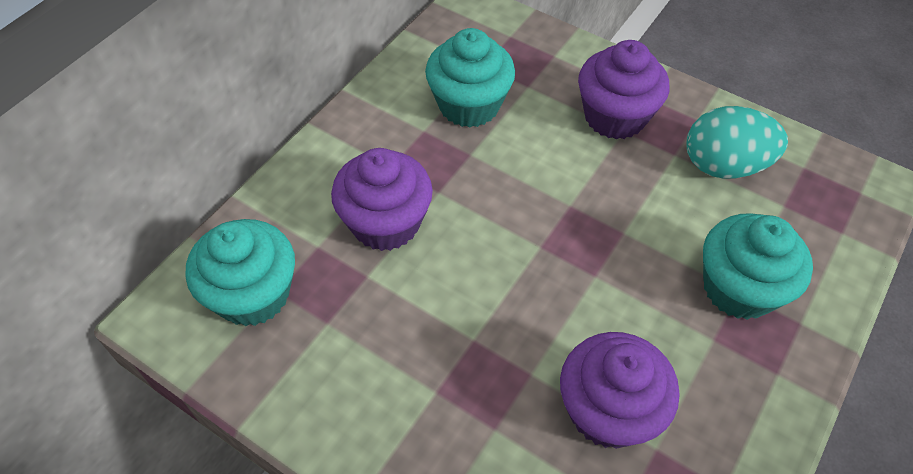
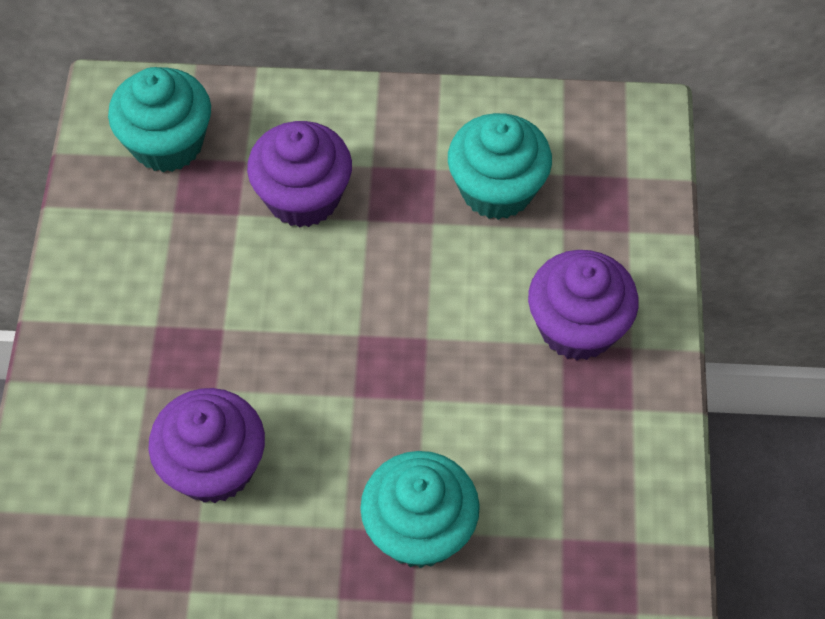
camera: 60 degrees right, 5 degrees up
(724, 165) = (579, 459): turquoise egg -> none

